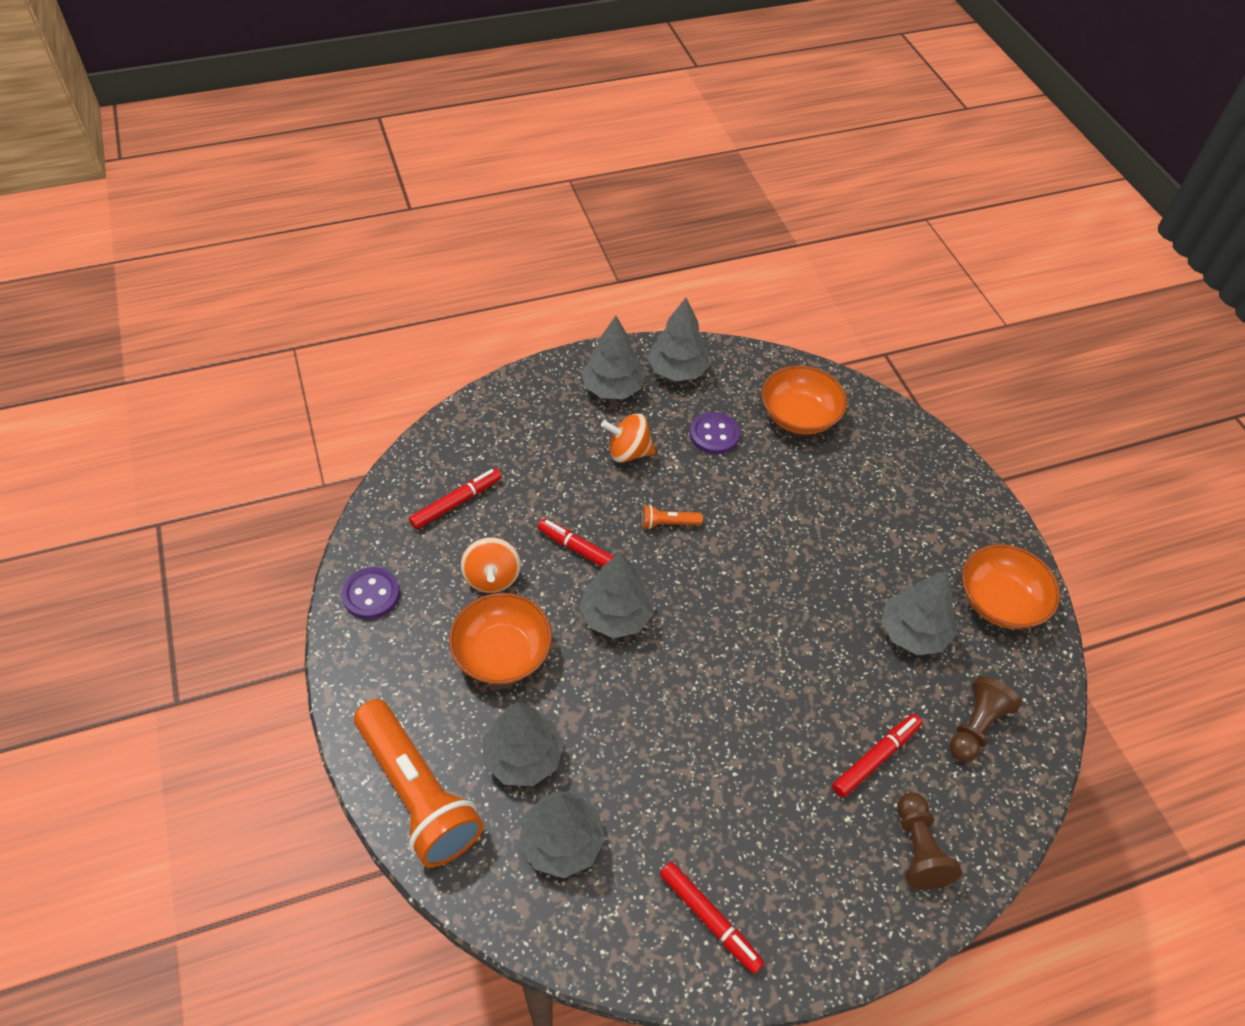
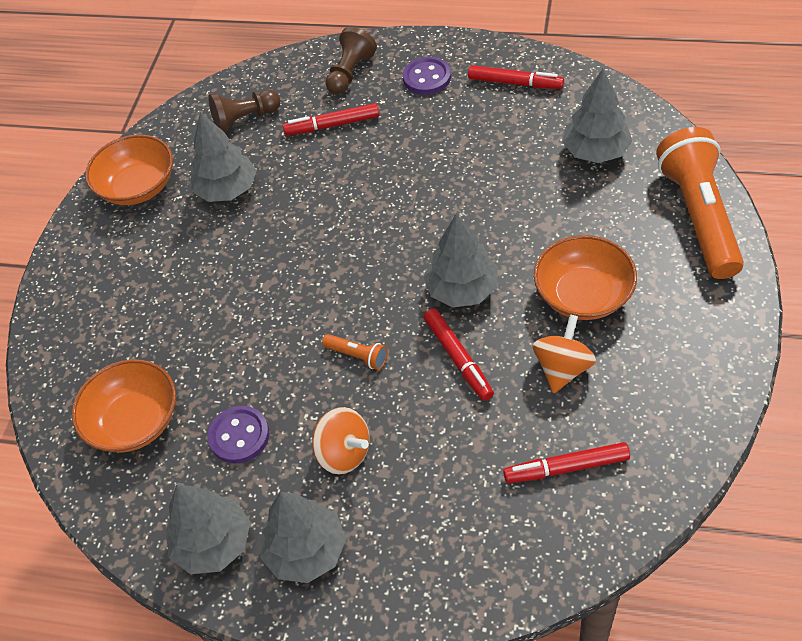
camera: 140 degrees left, 0 degrees up
(371, 594) = (695, 397): purple button -> purple button (427, 78)
(523, 756) = (600, 212): grey tree -> none
(709, 918) = (515, 83): red marker -> red marker turned 120 degrees clockwise

